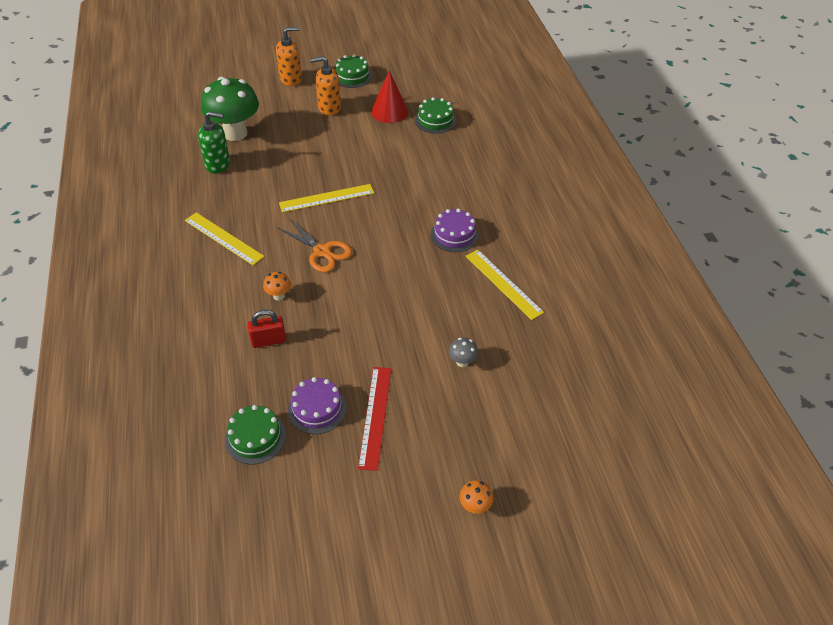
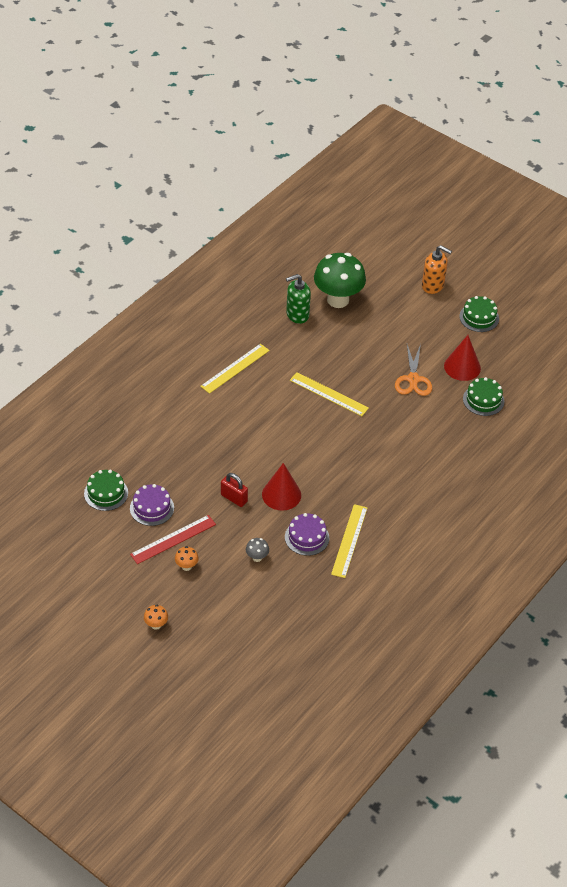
camera: 50 degrees right, 0 degrees up
(218, 164) = (297, 315): green soap dispenser -> green soap dispenser turned 105 degrees clockwise
(223, 238) = (235, 368): yellow ruler -> yellow ruler turned 45 degrees clockwise
(269, 341) = (177, 450): red padlock -> red padlock (234, 498)
(279, 296) = (217, 430): orange mushroom -> orange mushroom (186, 566)
(322, 252) = (276, 426): orange scissors -> orange scissors (413, 379)
(329, 108) = (425, 330): orange soap dispenser -> none
(404, 297) = (281, 494): none -> red cone
(454, 235) = (368, 486): purple cake -> purple cake (307, 537)

